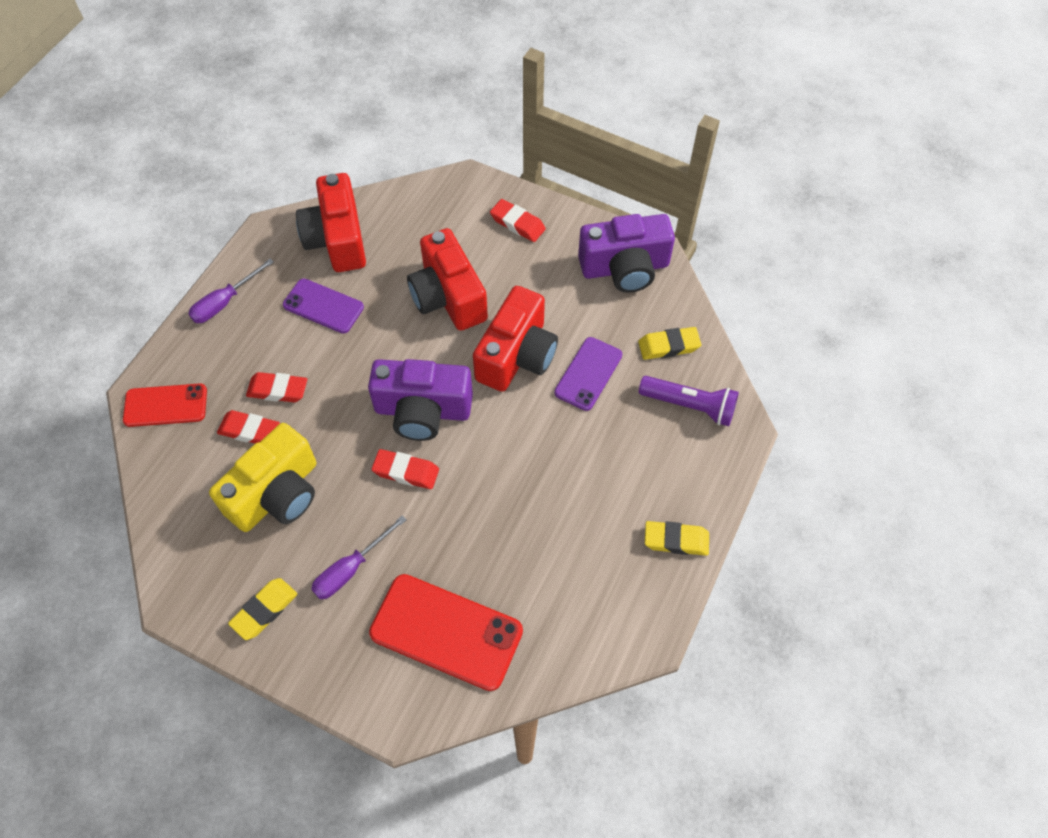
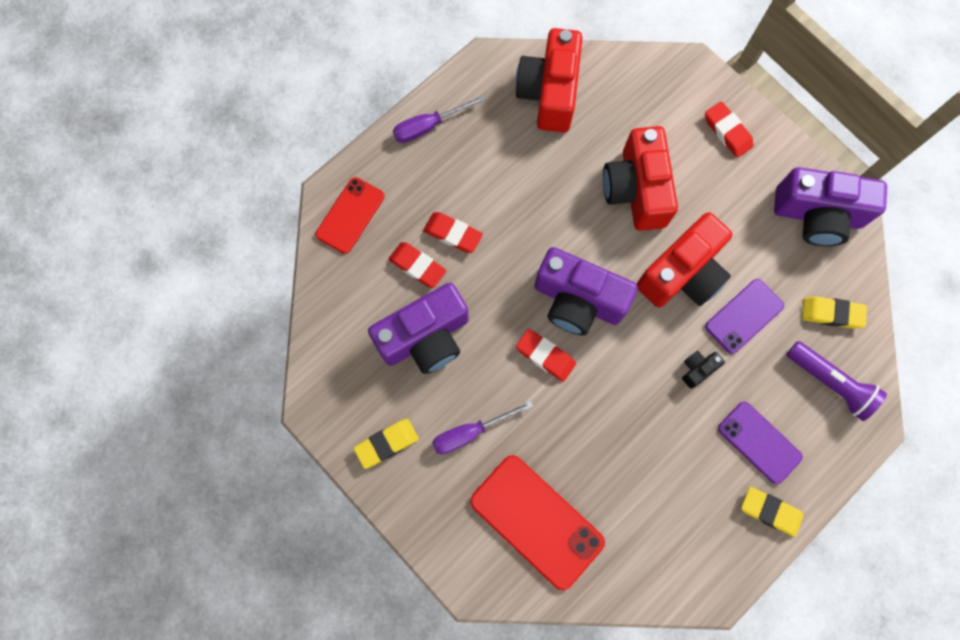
camera: 20 degrees right, 15 degrees up
(165, 405) = (350, 215): red phone -> red phone turned 75 degrees counterclockwise
(277, 494) = (425, 337): yellow camera -> purple camera
(323, 306) = (517, 161): purple phone -> purple phone (759, 442)
(560, 435) = (697, 369): none -> black camera

